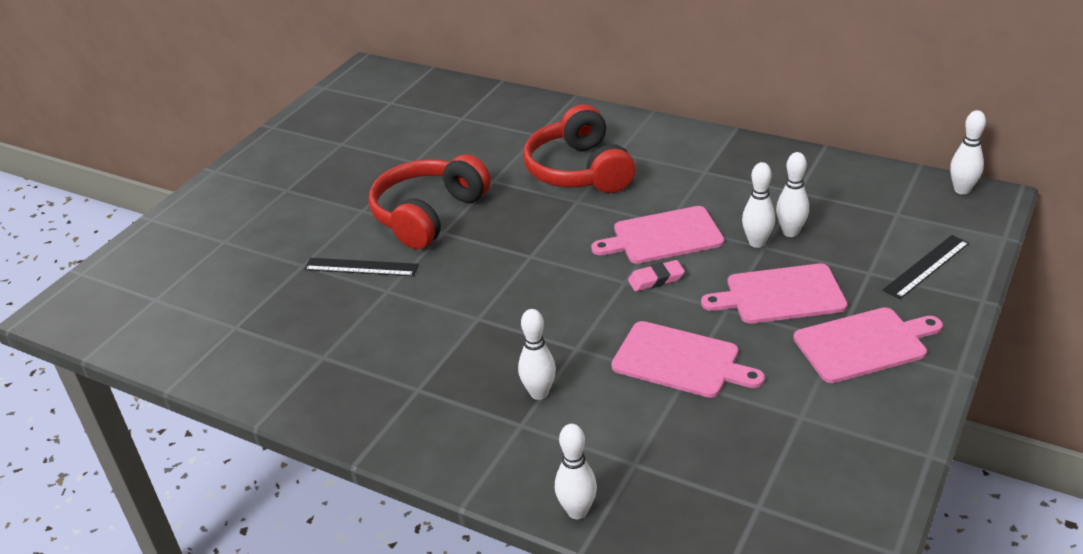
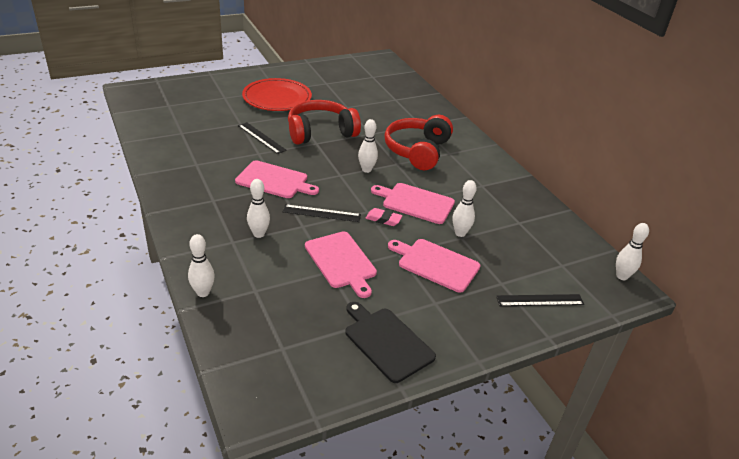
camera: 30 degrees right, 0 degrees up
(303, 200) = (277, 98): none -> red plate
(576, 318) = (321, 213): none -> black ruler
(790, 232) = (486, 239): white bowling pin -> white bowling pin (366, 170)
(850, 417) = (387, 342): none -> black cutting board
(864, 344) = (446, 314): pink cutting board -> pink cutting board (274, 180)

